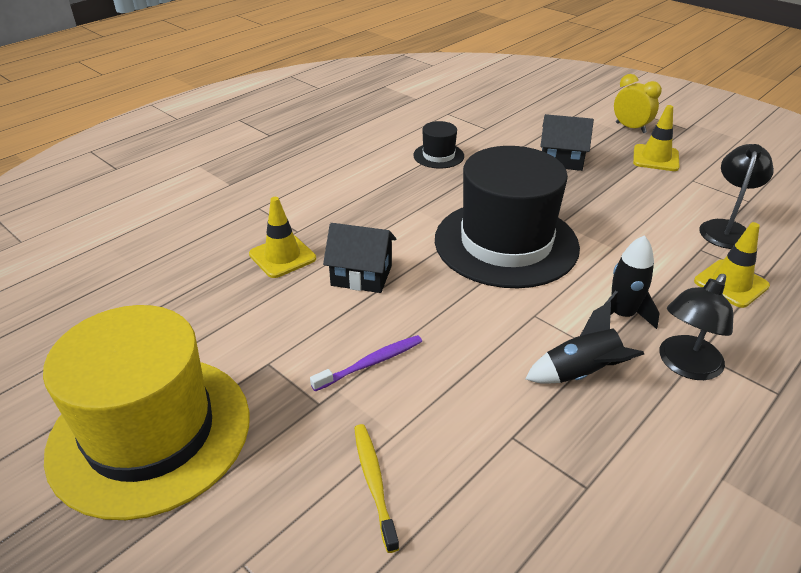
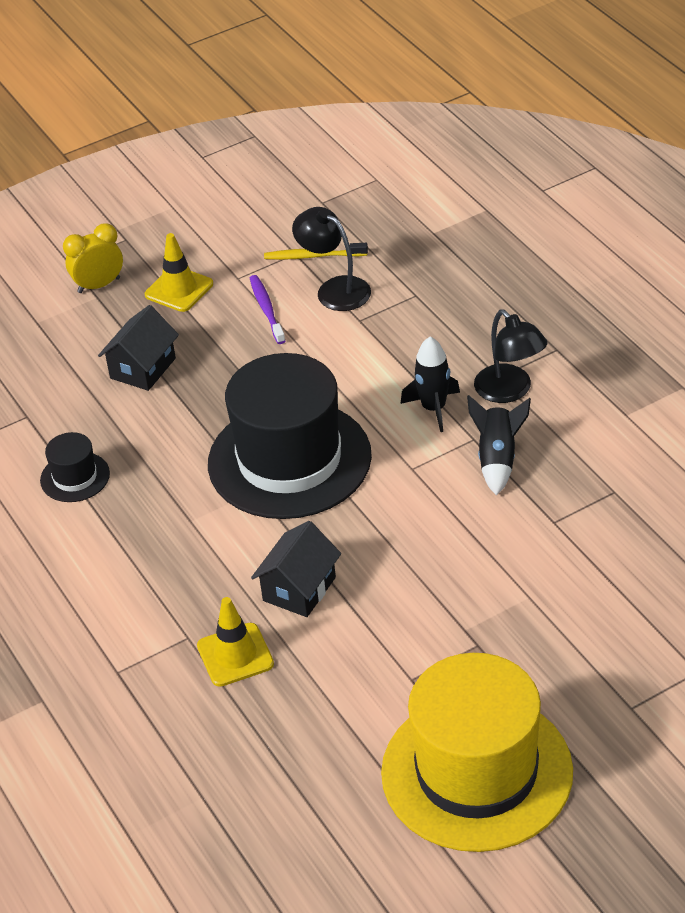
camera: 70 degrees left, 5 degrees up
(371, 363) = (438, 600): purple toothbrush -> purple toothbrush (266, 309)
(374, 483) = (576, 618): yellow toothbrush -> yellow toothbrush (313, 256)
(731, 284) = (418, 321): yellow traffic cone -> none

